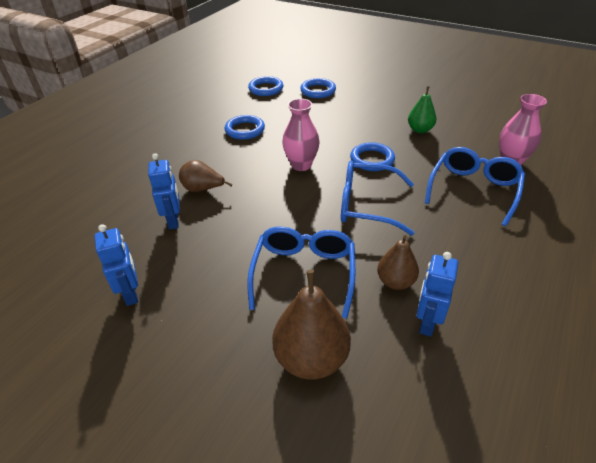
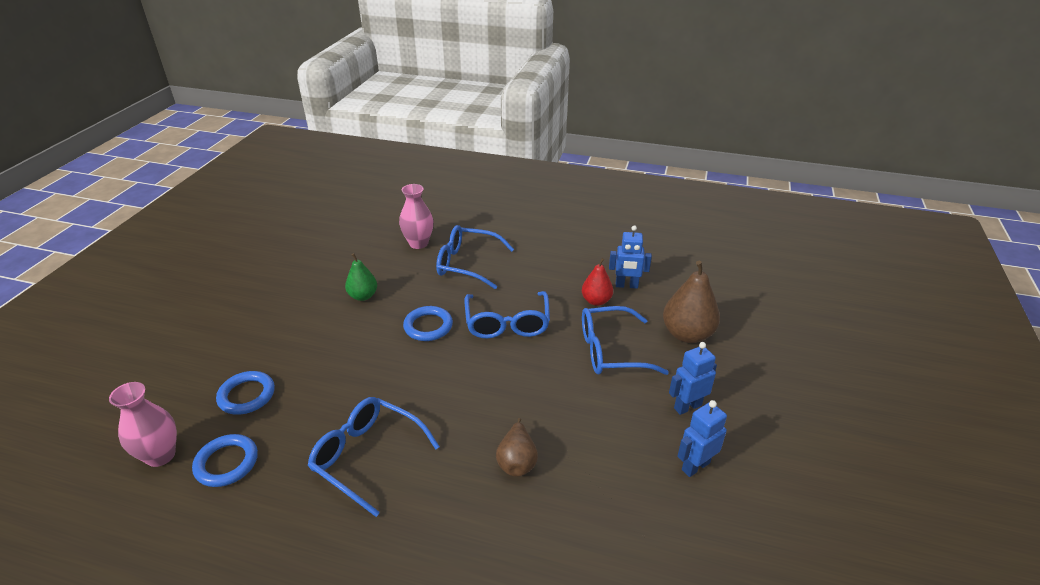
camera: 105 degrees left, 5 degrees down
(174, 220) = (582, 471): blue robot -> blue robot (687, 406)
(245, 130) = (367, 456): blue ring -> blue glasses
(301, 165) = (448, 380): pink vase -> pink vase (160, 455)
(395, 282) = (596, 301): brown pear -> red pear

